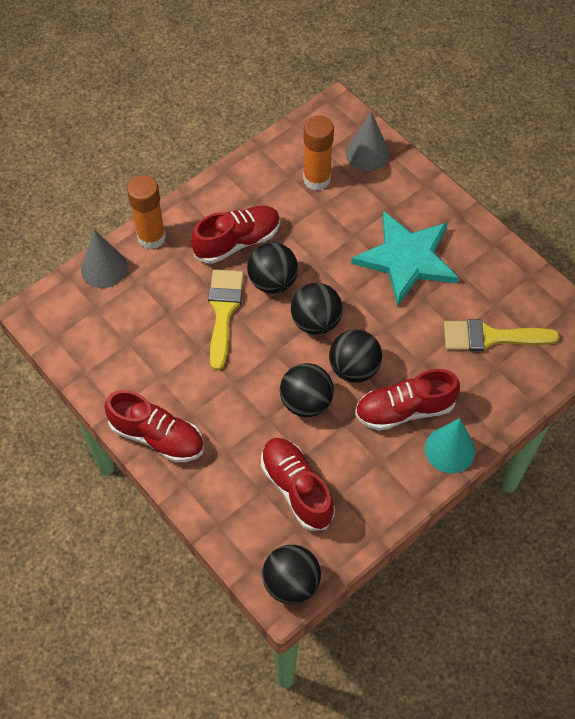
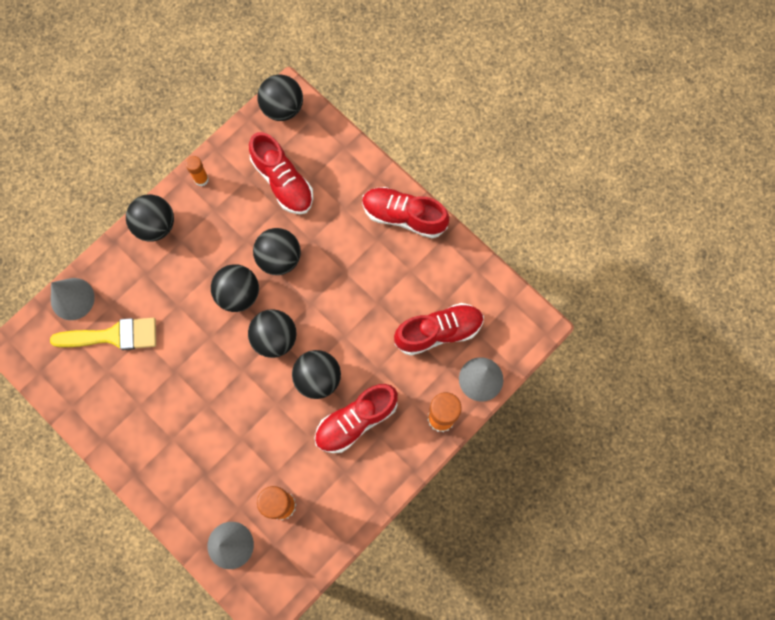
camera: 175 degrees right, 15 degrees up
(223, 312) = (361, 341): yellow brush -> none
(395, 499) = (201, 179): none -> orange glue stick
(404, 410) = (193, 258): red shoe -> red shoe (438, 332)
(406, 259) = (190, 415): turquoise star -> none
(450, 449) = (155, 225): turquoise cone -> black ball
(539, 377) = (72, 299): none -> grey cone

